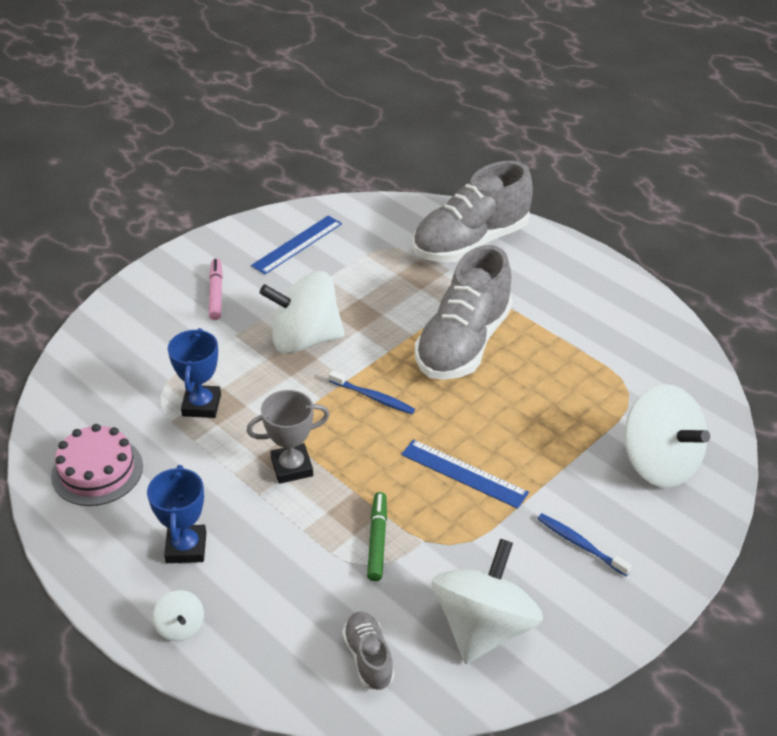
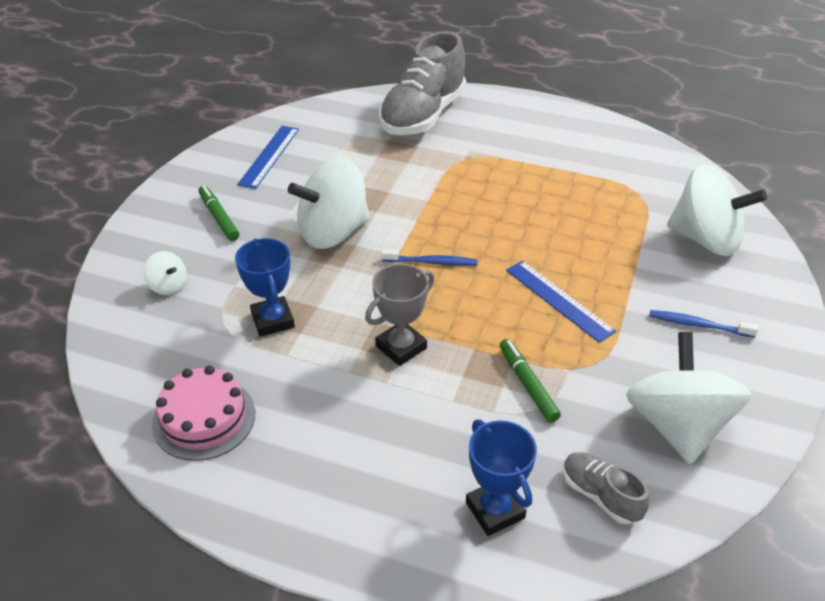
camera: 25 degrees left, 0 degrees up
(180, 627) = (398, 541): white spinning top -> white spinning top (168, 286)
(186, 548) = (349, 460): blue trophy -> blue trophy (495, 510)
(216, 293) = (218, 218): pink marker -> green marker
(463, 344) = (477, 195): grey shoe -> none
(464, 473) = (558, 300): blue ruler -> blue ruler turned 45 degrees clockwise

